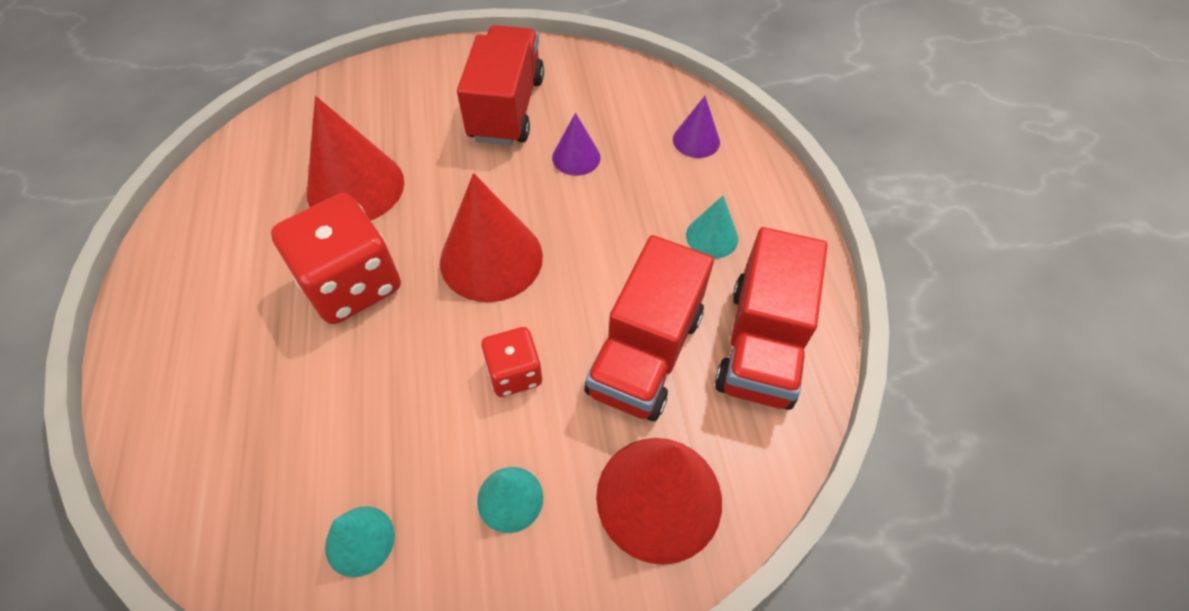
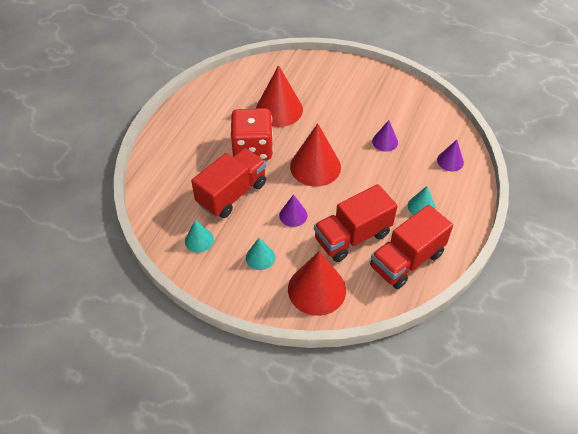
camera: 35 degrees right, 5 degrees down
(506, 108) = (369, 104): red truck -> red truck (232, 193)
(514, 373) = (293, 215): red dice -> purple cone

